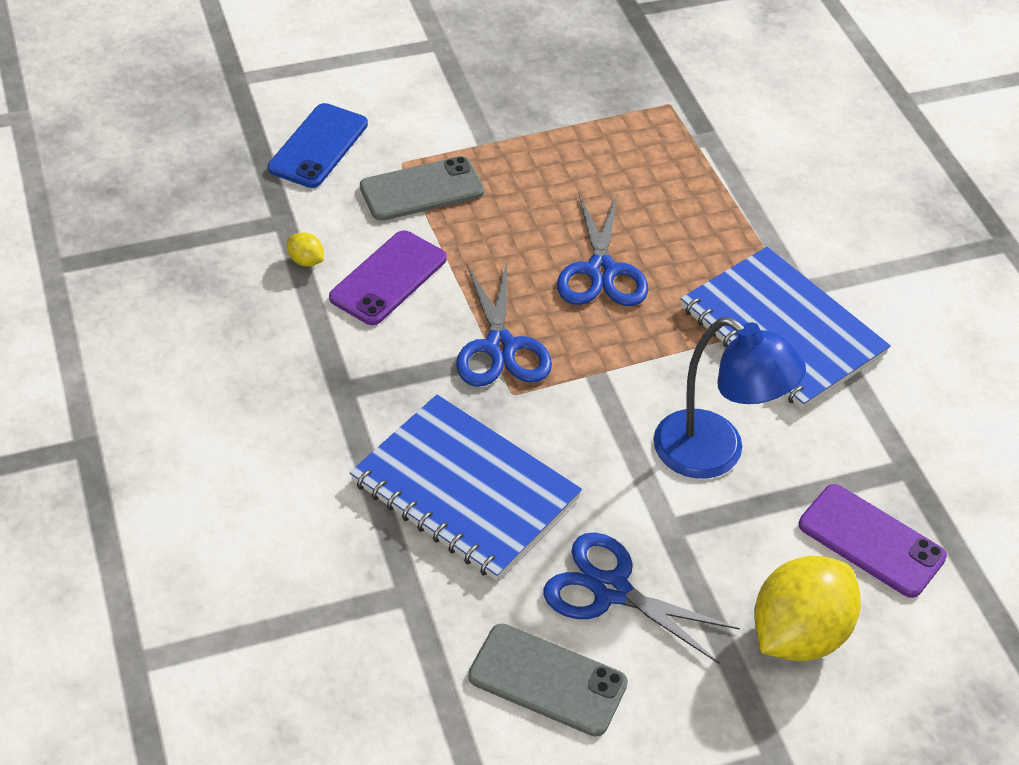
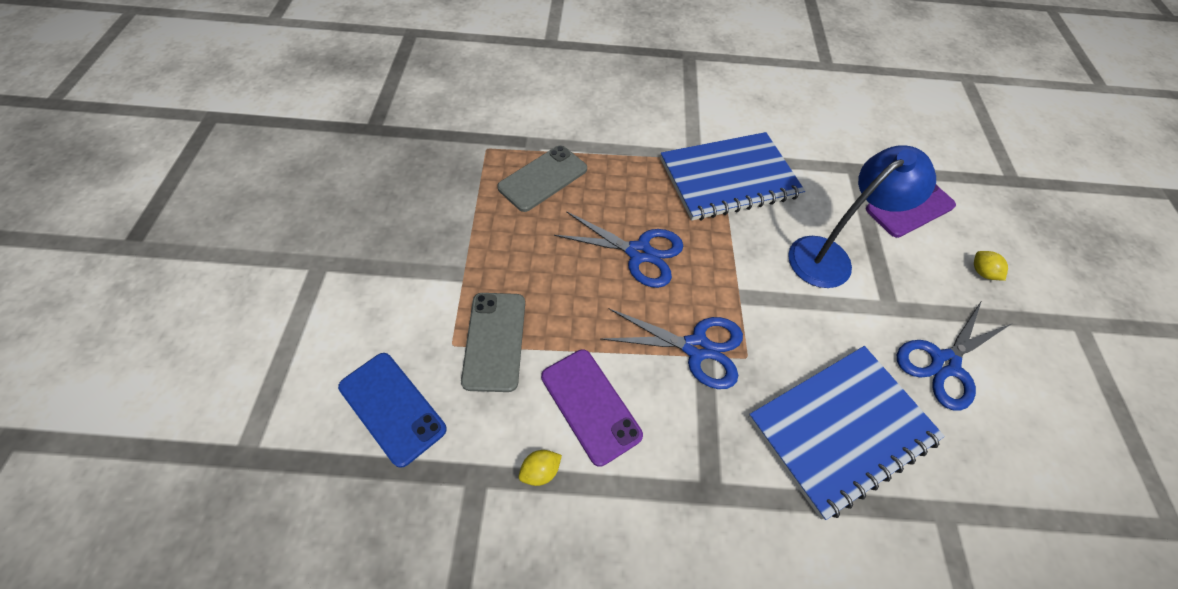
camera: 70 degrees left, 10 degrees up
(547, 680) = (1026, 436): grey phone -> grey phone (543, 178)
(798, 634) = (981, 272): yellow lemon -> yellow lemon, size x0.40

